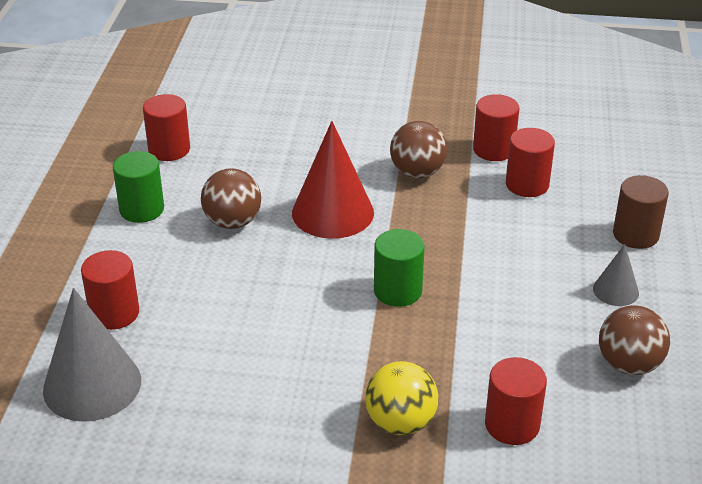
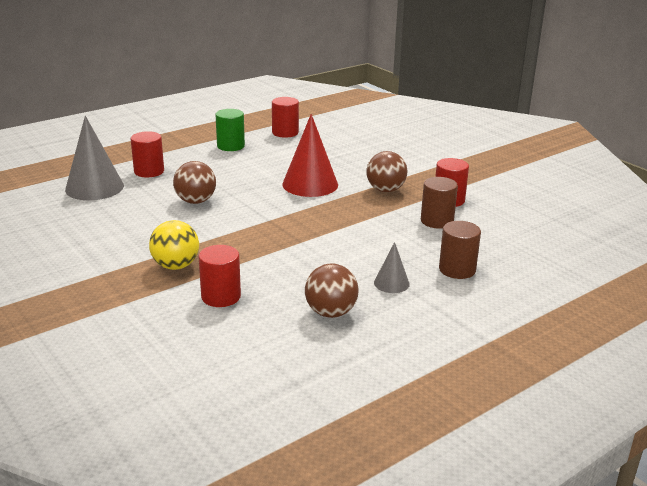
camera: 45 degrees right, 10 degrees down
(232, 222) = (258, 167): brown ball -> brown ball (195, 201)
(397, 291) = (277, 224): green cylinder -> none
(527, 184) = (437, 221): red cylinder -> brown cylinder

